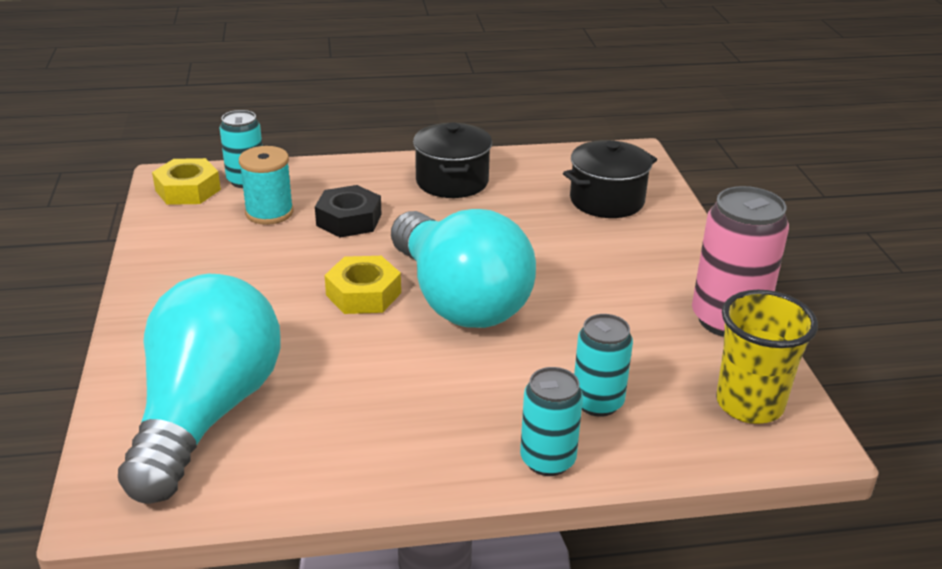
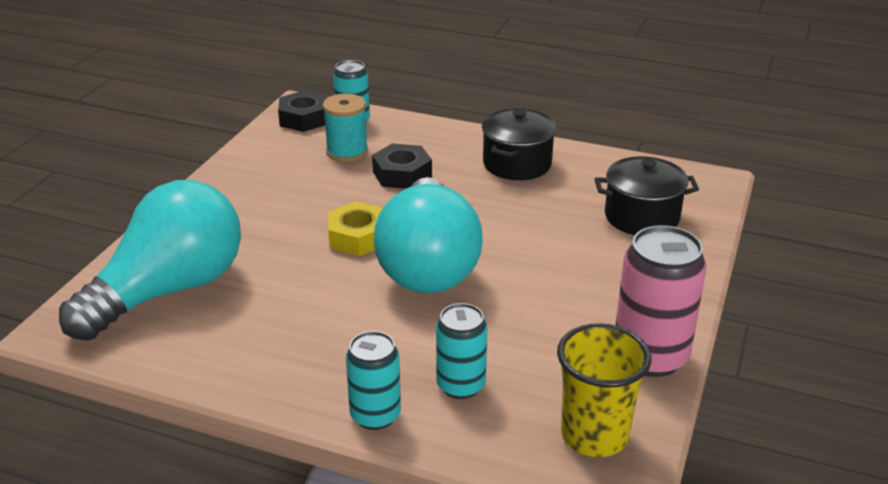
camera: 30 degrees right, 0 degrees up
(188, 190) = (304, 118): yellow nut -> black nut

